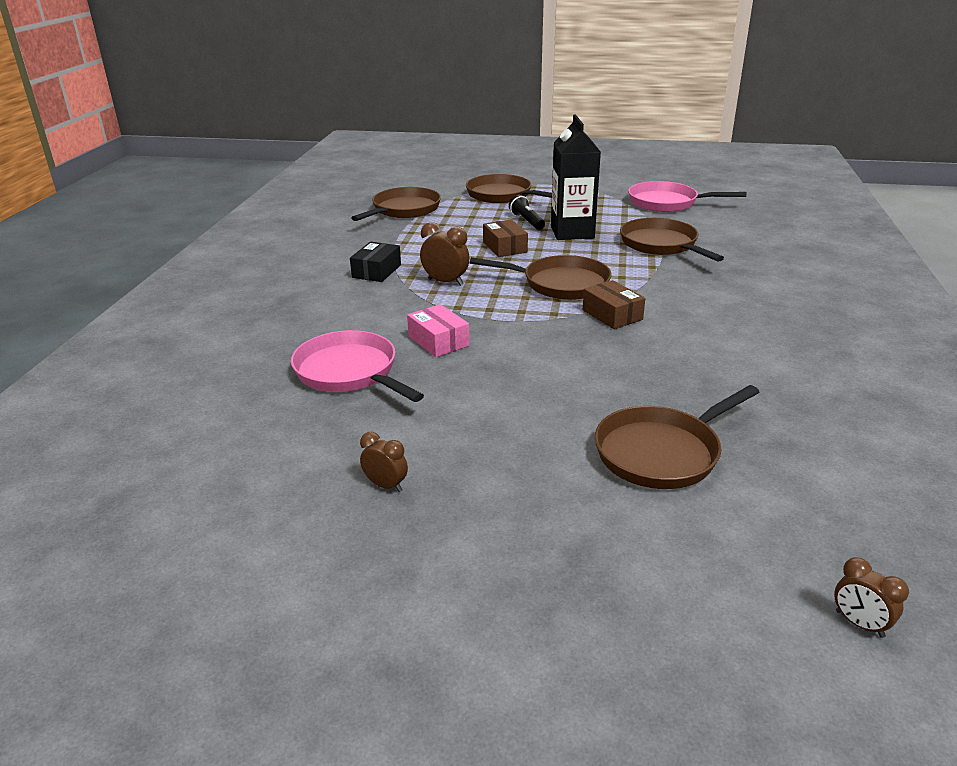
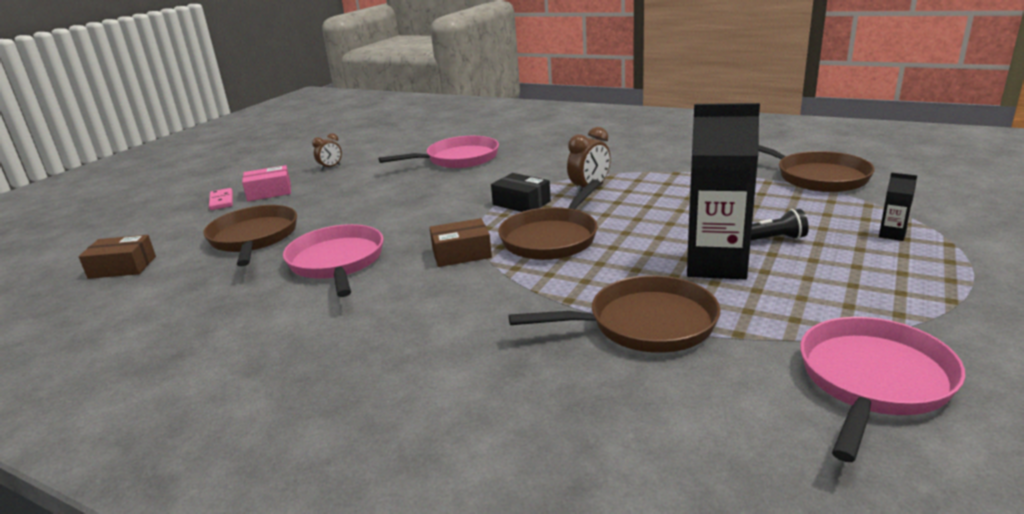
camera: 110 degrees right, 5 degrees down
(376, 271) = (631, 165): black box -> black box (521, 203)
(438, 341) = (477, 183): pink box -> pink box (269, 192)
(502, 195) = (892, 234): brown pan -> black carton
(505, 247) = (673, 220): brown box -> brown box (122, 267)
(565, 557) = (221, 201): none -> pink domino
(673, 371) = (337, 263): none -> pink pan
(859, 624) = (66, 262): brown clock -> none

